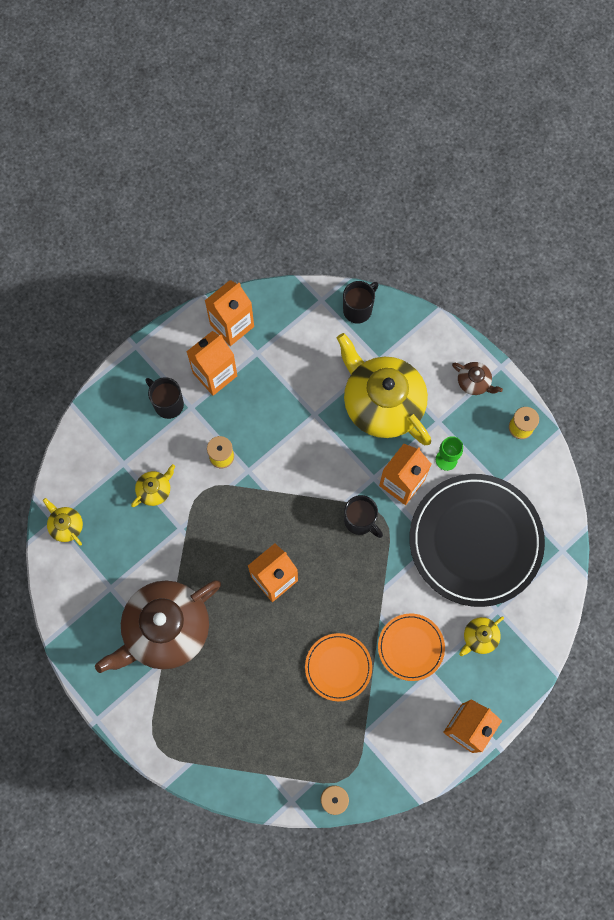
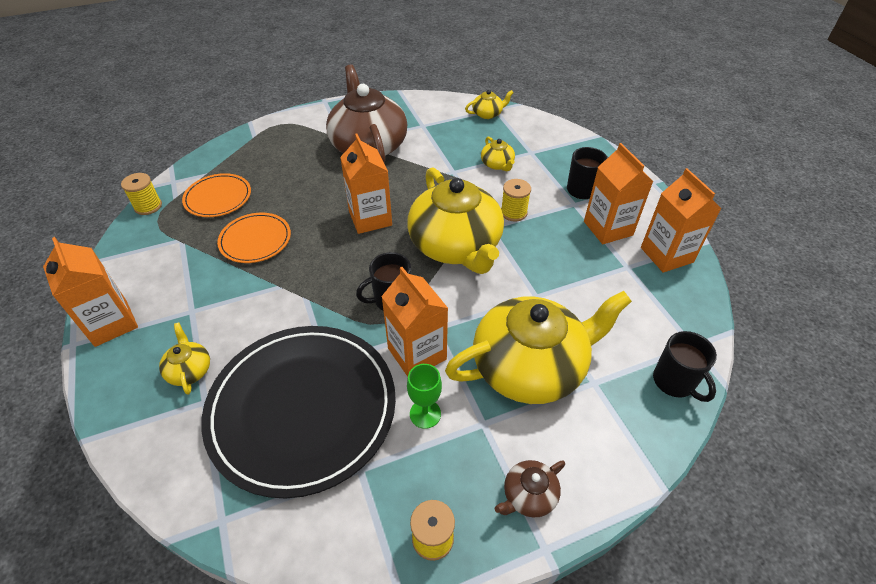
camera: 110 degrees right, 25 degrees down
(281, 492) = (455, 245): none -> yellow teapot
(411, 647) = (229, 302): orange plate -> orange plate (218, 198)

